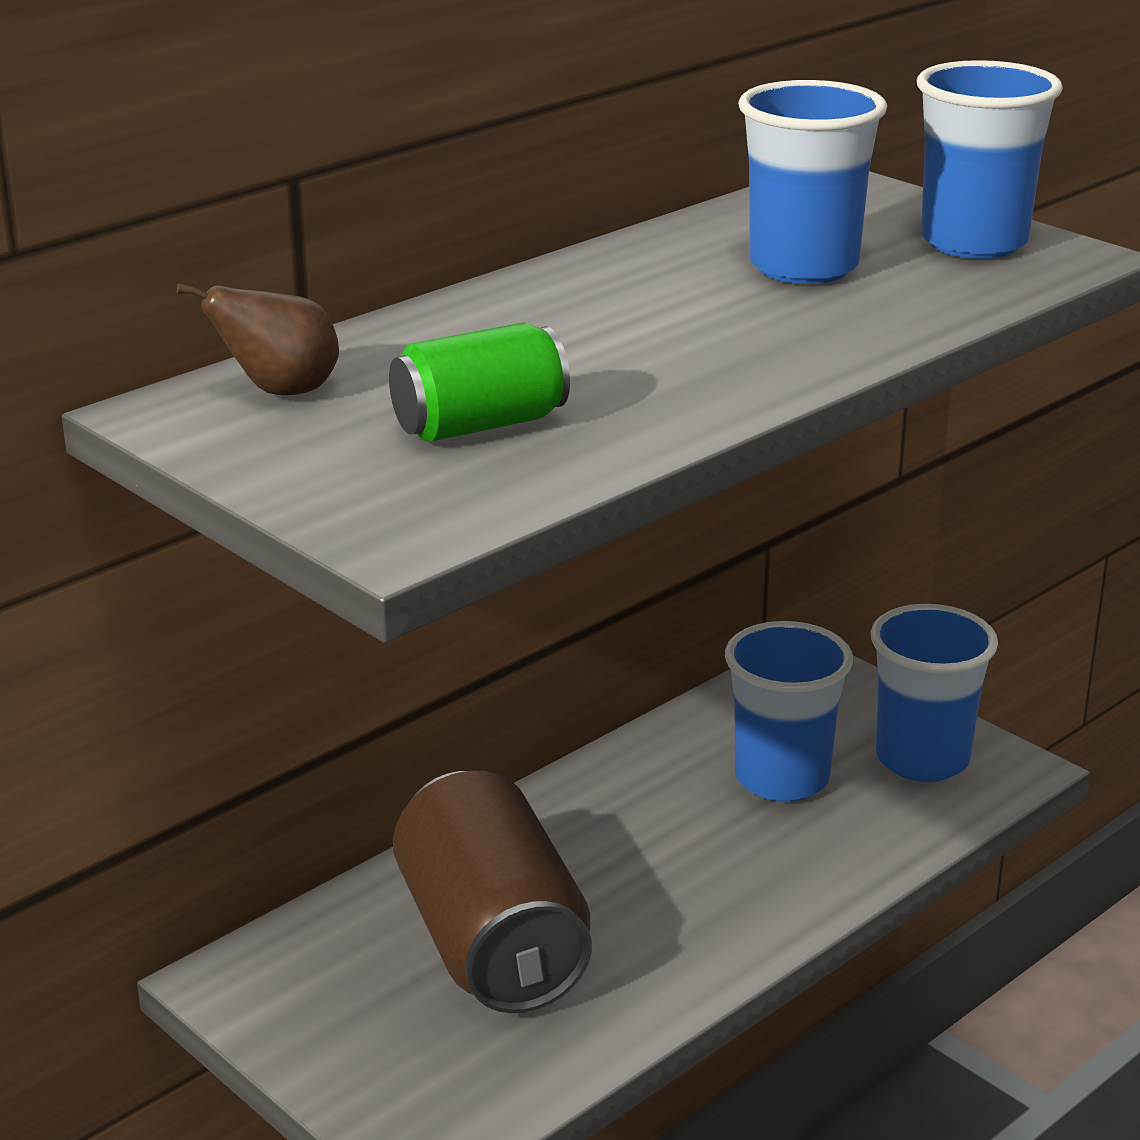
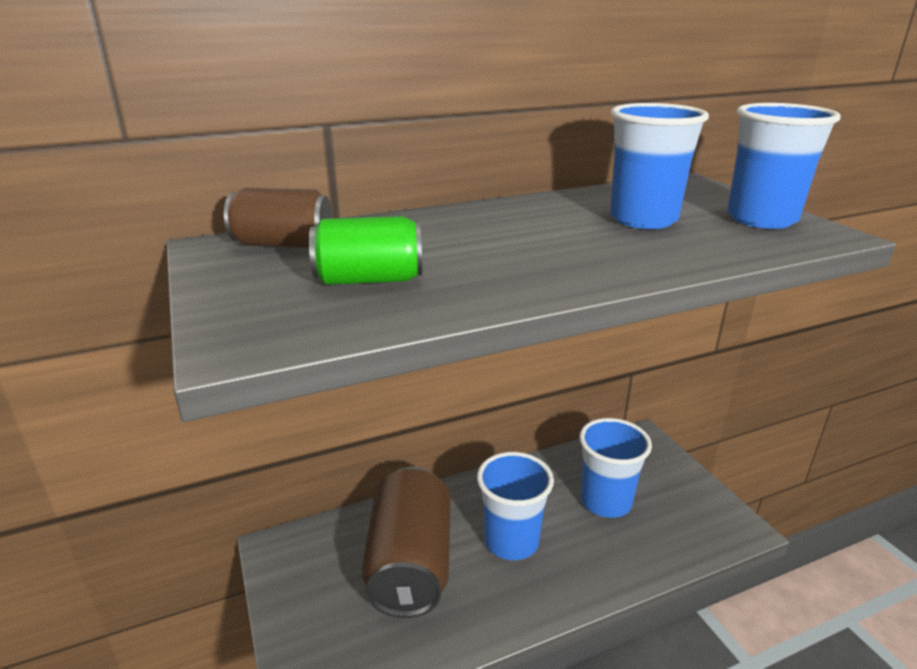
camera: 20 degrees right, 0 degrees up
(280, 391) = (283, 244): brown pear -> brown can
(922, 759) = (689, 509): blue cup -> blue cup (511, 541)

